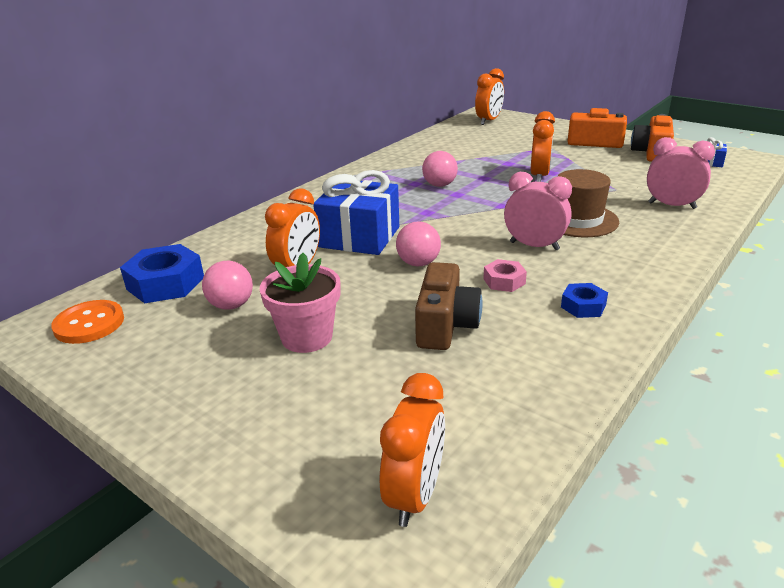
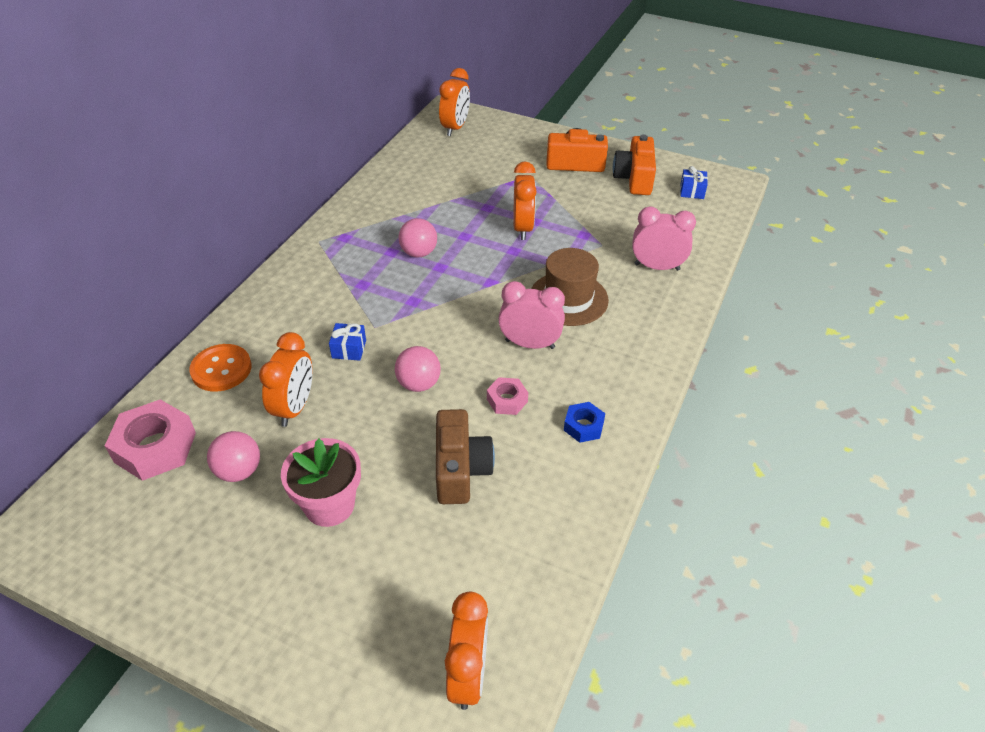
camera: 15 degrees left, 15 degrees up
(89, 324) = (92, 519): orange button -> orange button (221, 369)
(165, 283) = (155, 447): blue nut -> pink nut
(359, 237) = (349, 349): blue gift -> blue gift, size x0.43

